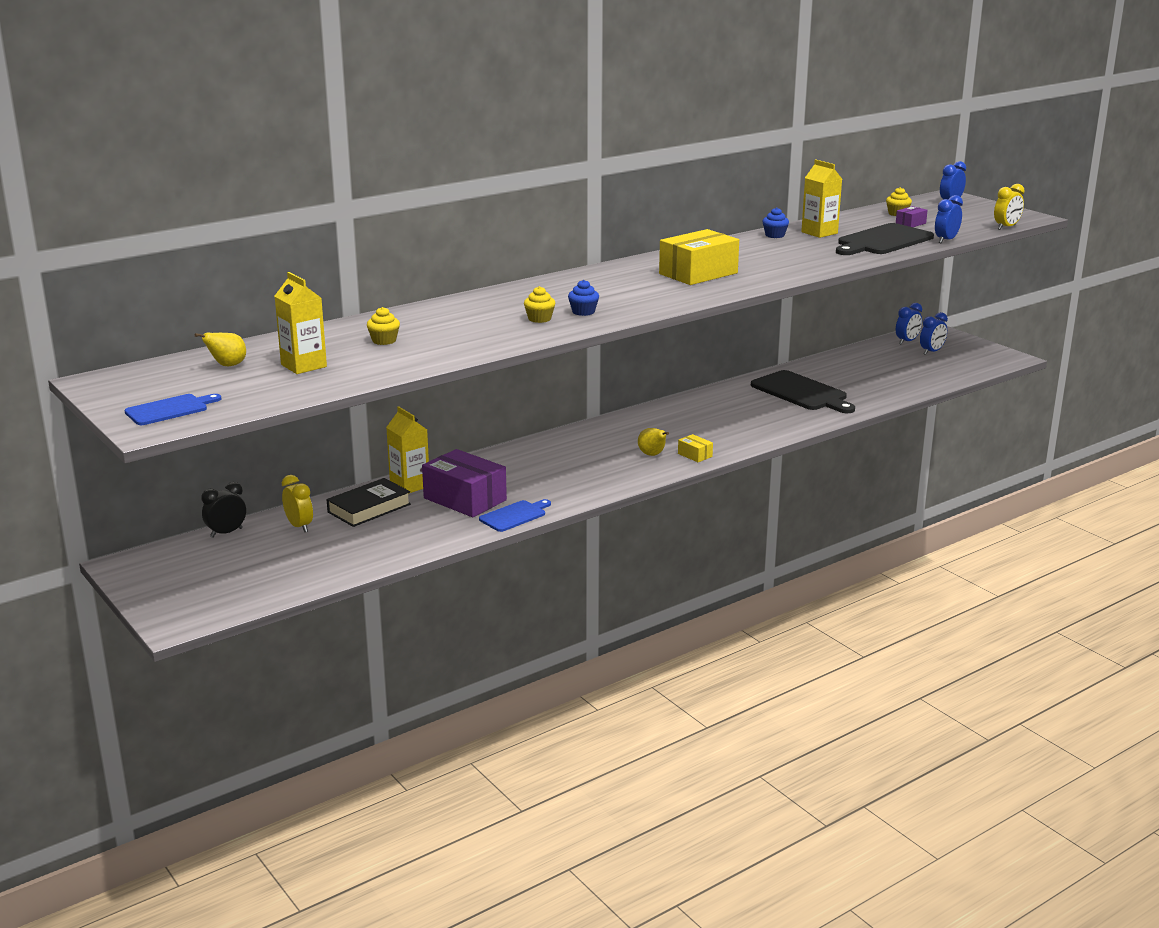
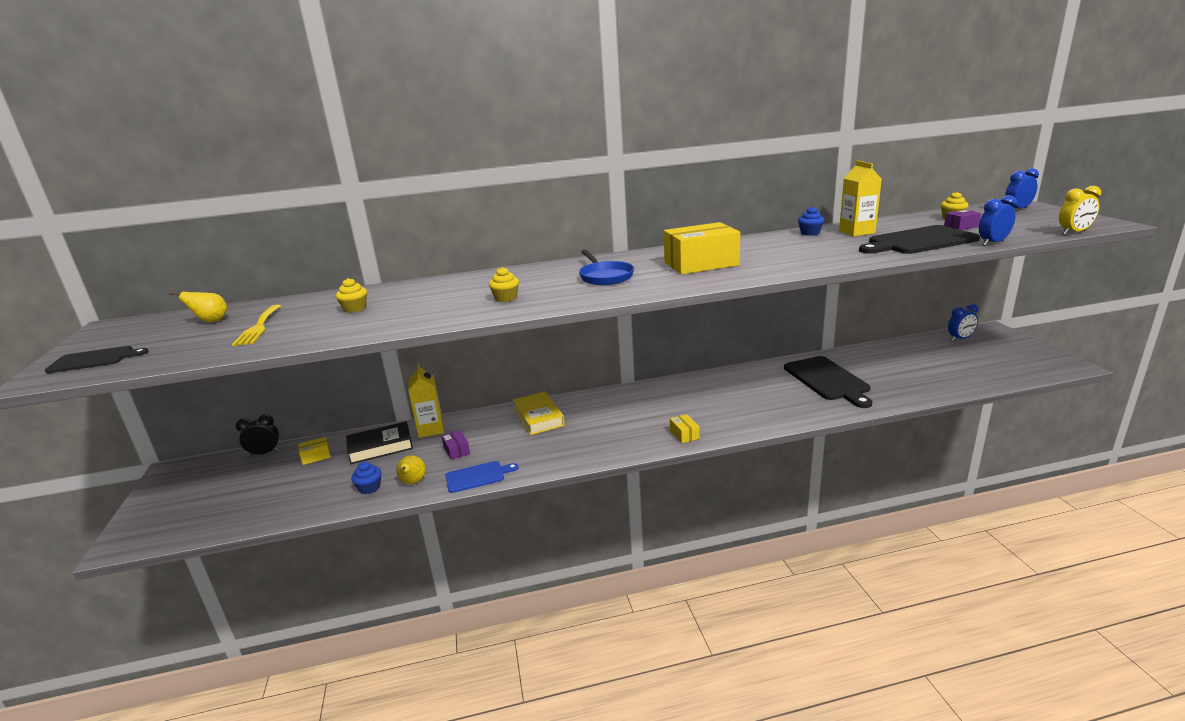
camera: 25 degrees right, 0 degrees up
(169, 409) = (94, 360): blue cutting board -> black cutting board
(299, 526) = (316, 456): yellow clock -> yellow box
(303, 366) = (259, 327): yellow carton -> yellow fork
(465, 499) = (456, 450): purple box -> purple box, size x0.45
(525, 459) = (538, 417): none -> yellow book
(583, 312) = (552, 294): blue cupcake -> blue cupcake (369, 488)
(615, 292) = (605, 276): none -> blue pan
(652, 455) = (647, 428): yellow pear -> yellow pear (413, 482)
(931, 352) = (982, 351): blue clock -> none

